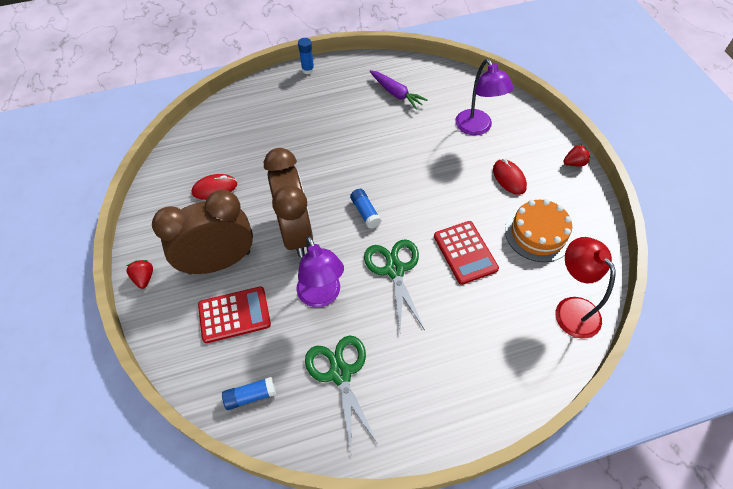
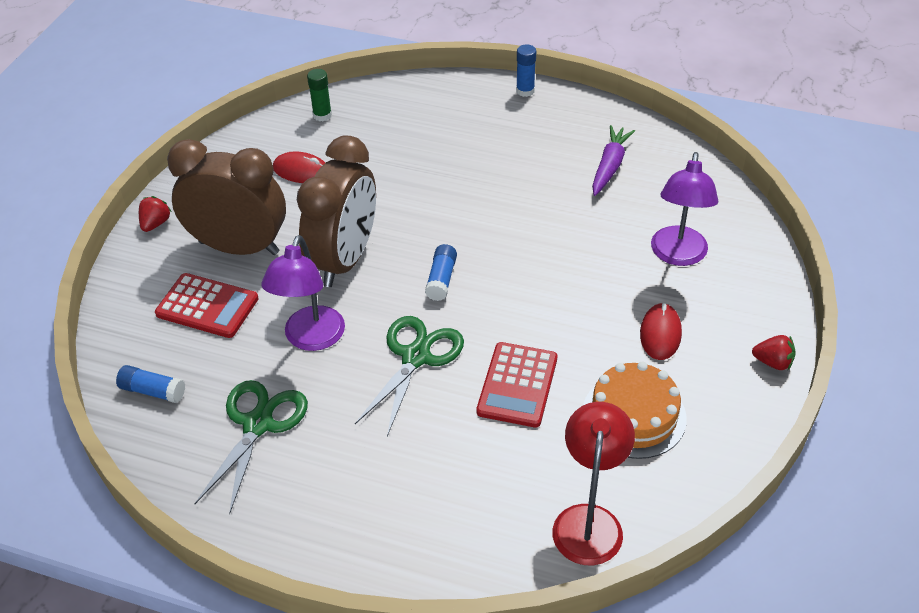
camera: 35 degrees right, 10 degrees down
(194, 144) = (322, 115): none -> green glue stick
(396, 93) = (609, 166): purple carrot -> purple carrot turned 150 degrees counterclockwise

